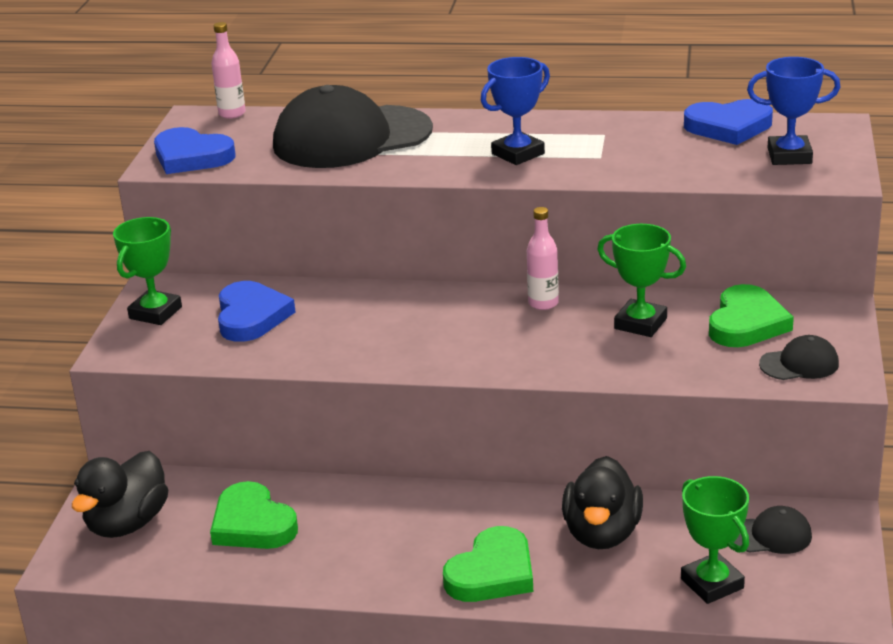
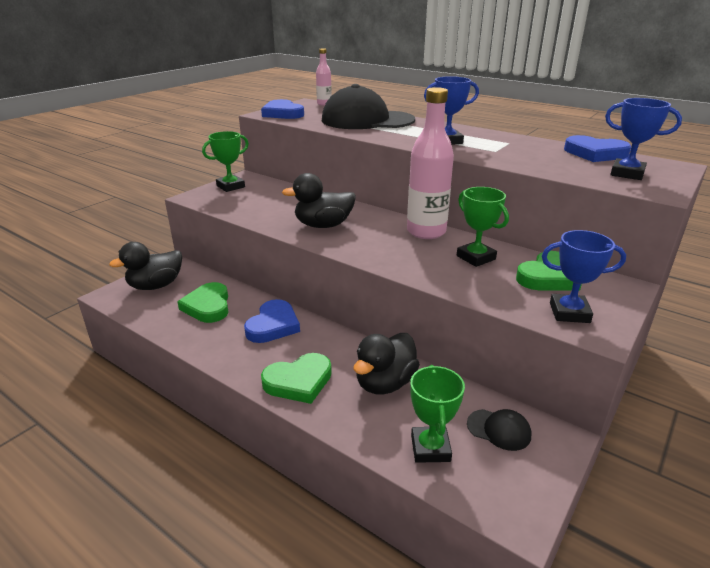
camera: 25 degrees right, 0 degrees up
(251, 316) = (270, 199): blue heart -> blue heart (273, 325)
(388, 338) = (323, 225): none -> black duck
(543, 303) = (426, 232): pink bottle -> pink bottle, size x2.01
(799, 364) = (569, 313): black cap -> blue trophy

